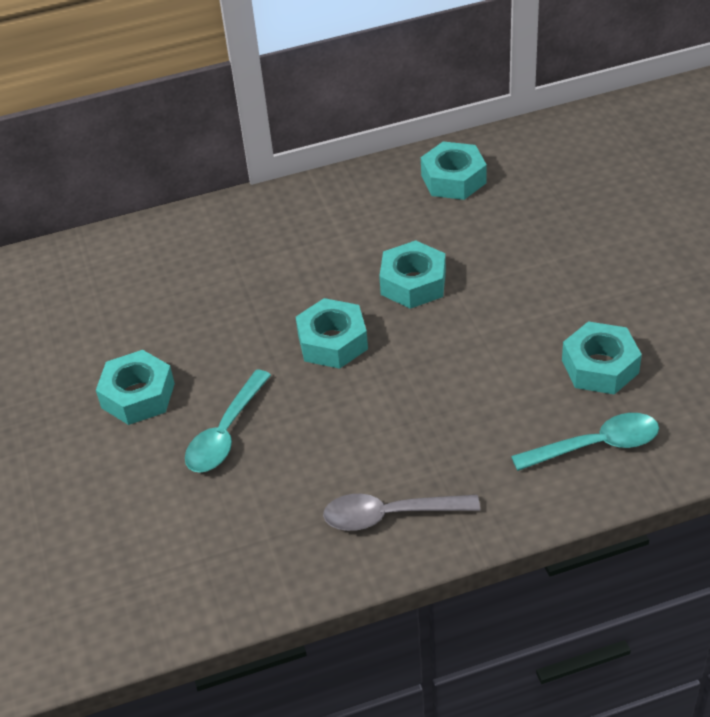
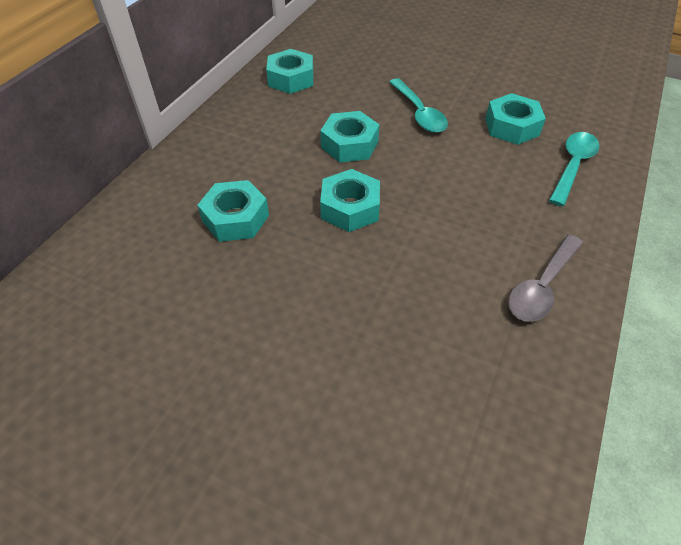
camera: 50 degrees left, 5 degrees up
(138, 395) = (257, 344): turquoise nut -> turquoise nut (235, 218)
(225, 433) = (364, 318): turquoise spoon -> turquoise spoon (419, 113)

